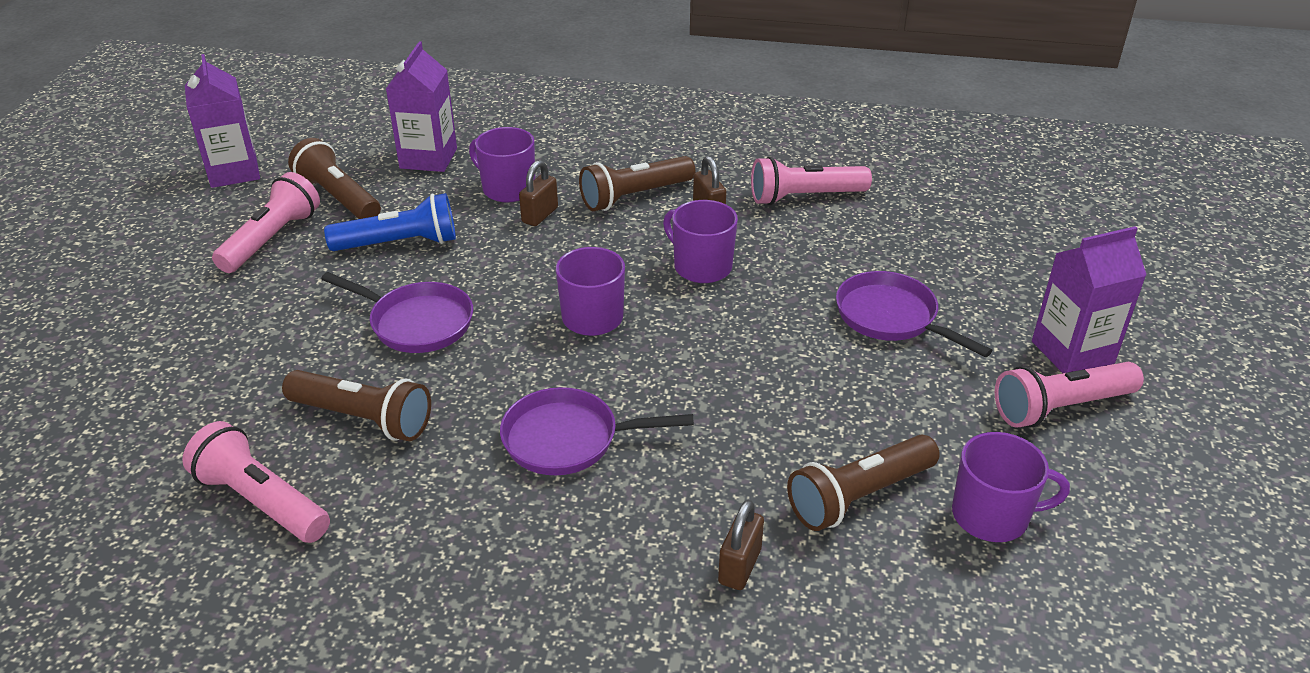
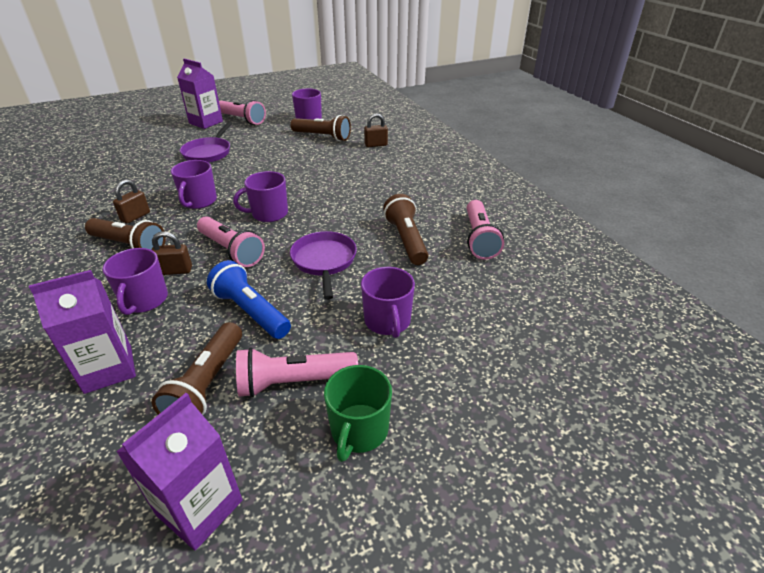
camera: 125 degrees left, 0 degrees up
(175, 253) = (359, 430): none -> green mug
(253, 324) = (387, 321): none -> purple mug
(568, 439) = (357, 189): purple pan -> none
(804, 197) = (103, 195): pink flashlight -> pink flashlight (231, 251)

